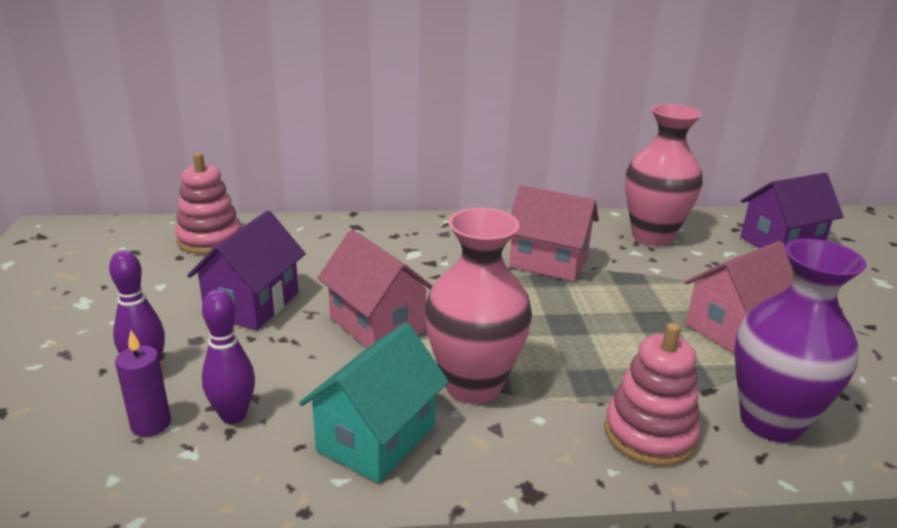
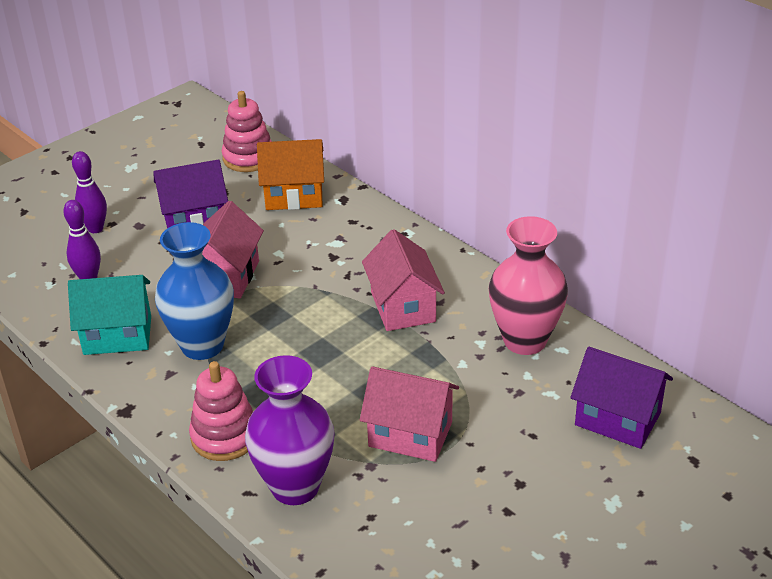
camera: 55 degrees right, 10 degrees up
(151, 424) = (57, 259): purple candle -> none
(310, 243) = (294, 196): none -> orange house
(473, 385) = (202, 345): pink vase -> blue vase

